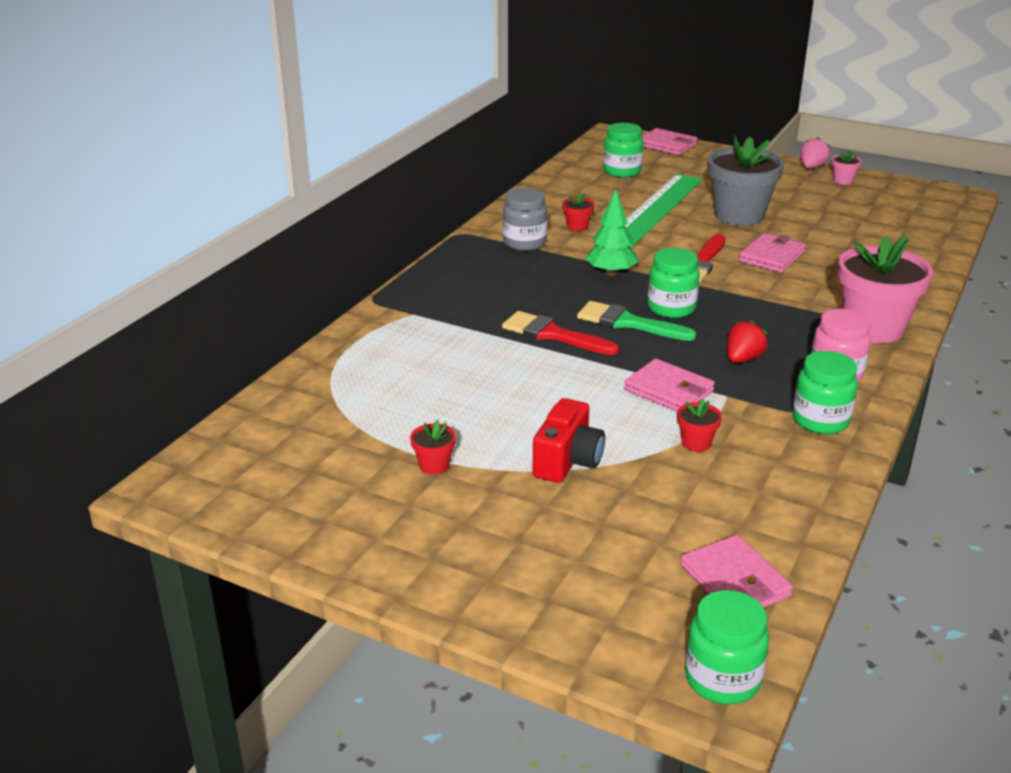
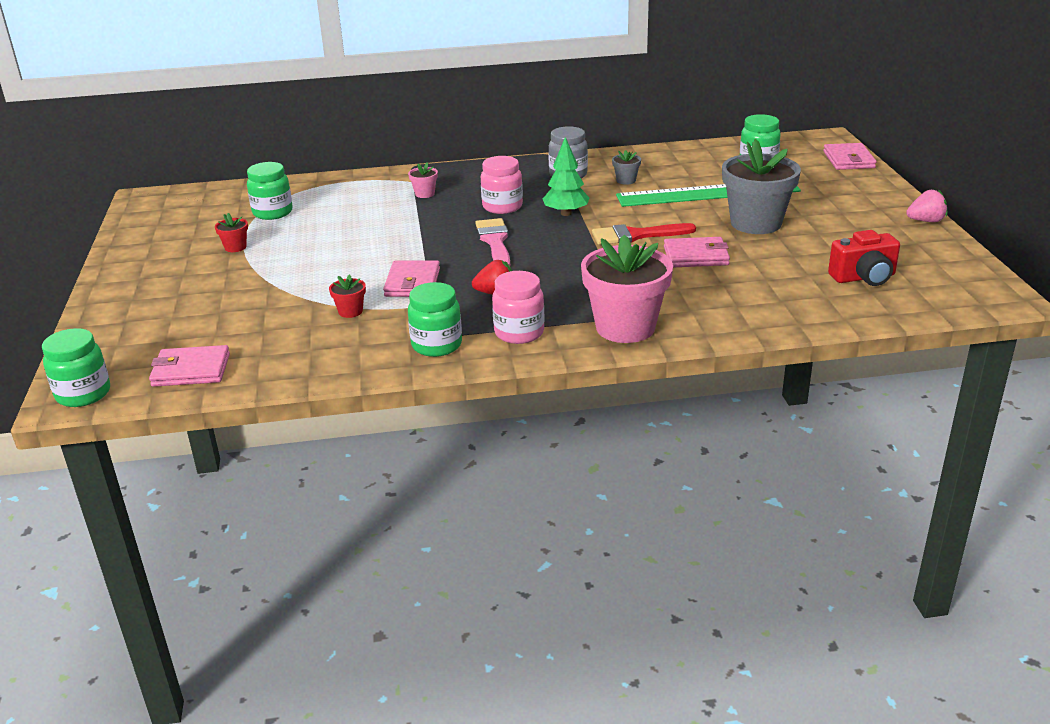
camera: 55 degrees right, 0 degrees up
(552, 293) = (502, 207): none -> pink jar
(553, 334) = (442, 226): red brush -> none
(567, 461) = (281, 280): red camera -> red camera (864, 278)
(577, 226) = (626, 180): red flower pot -> grey flower pot
(628, 323) = (495, 241): green brush -> pink brush
(671, 308) = (541, 248): green jar -> green jar (272, 212)
(735, 581) = (191, 370): pink wallet -> pink wallet turned 60 degrees clockwise
(843, 181) = (922, 241): pink flower pot -> pink flower pot (424, 194)

